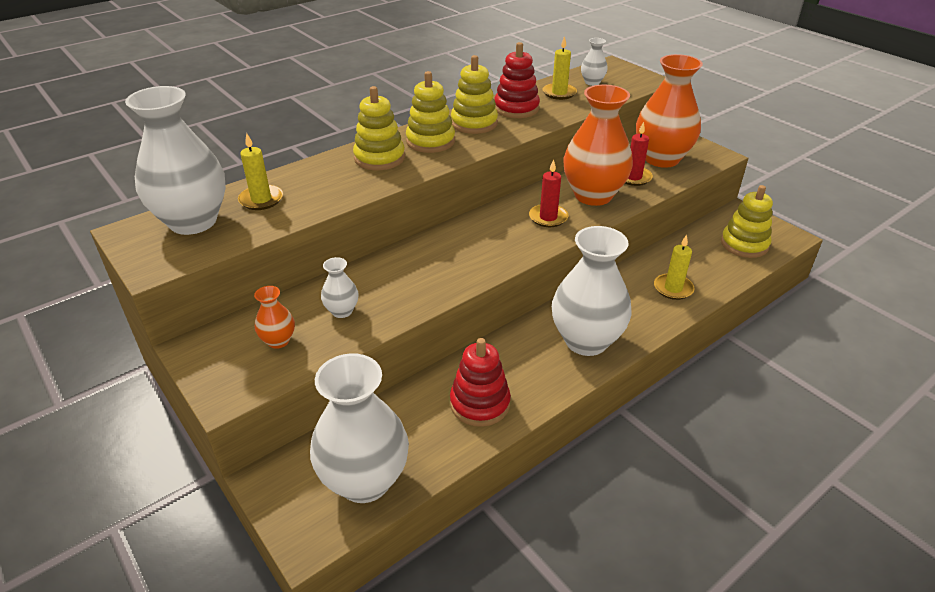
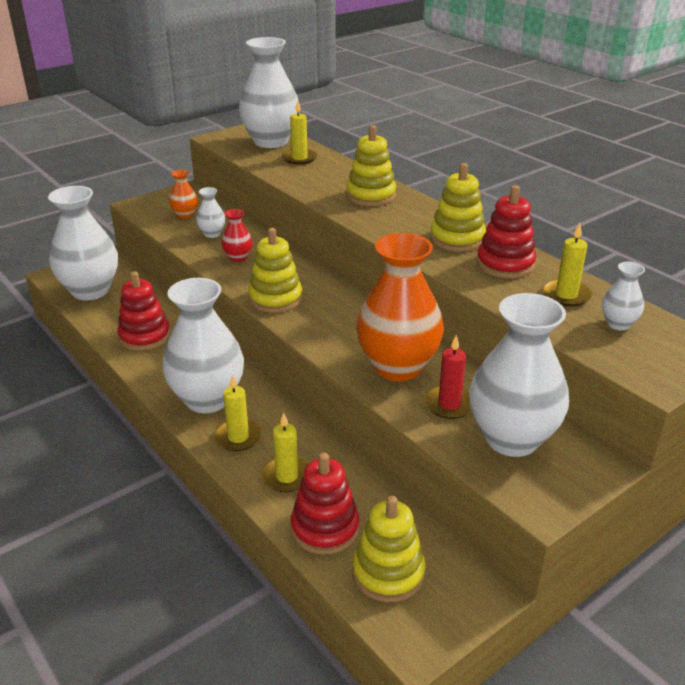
camera: 90 degrees right, 5 degrees down
(406, 286) = (238, 257): none -> red vase
(430, 141) = (409, 217): yellow stacking toy -> yellow stacking toy (275, 299)
(548, 217) = (346, 332): red candle -> none
(634, 317) = (238, 437): none -> yellow candle
(661, 159) = (511, 438): orange vase -> white vase
(718, 269) = (325, 528): none -> red stacking toy

